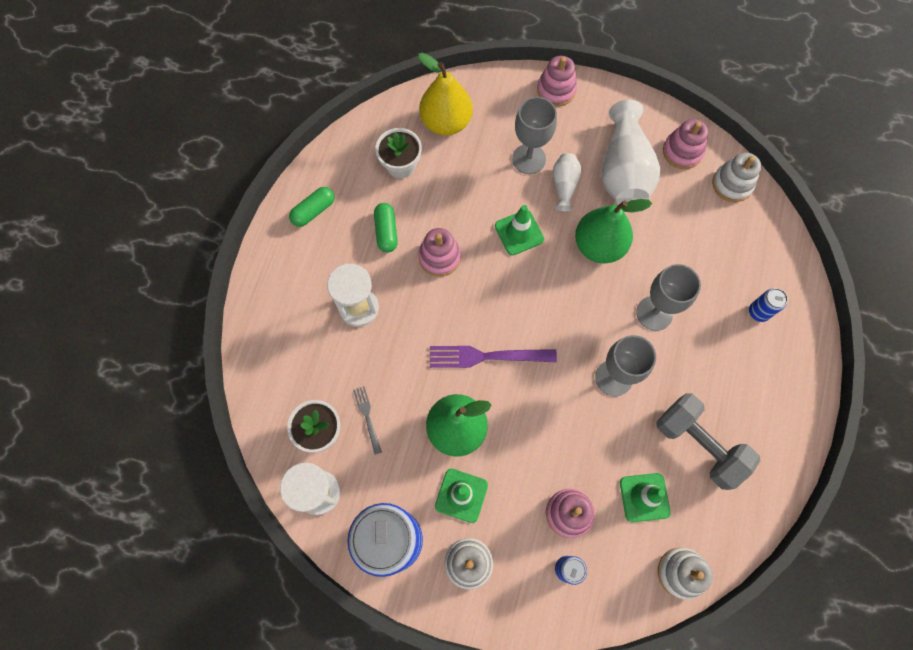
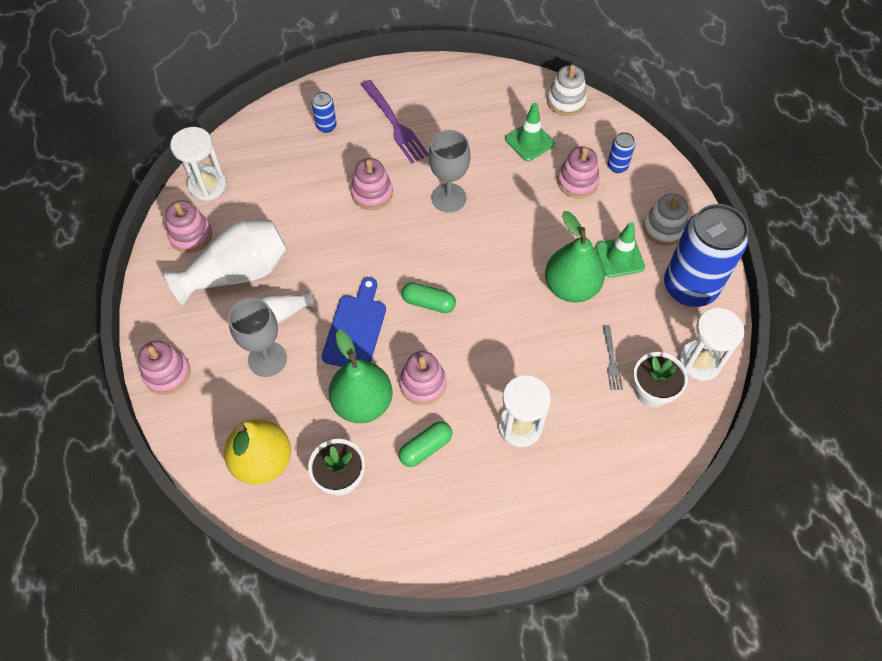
camera: 120 degrees left, 10 degrees down
(313, 211) = (446, 535): green capsule -> green capsule (428, 303)
(367, 416) = (611, 361): grey fork -> grey fork turned 45 degrees counterclockwise
(485, 356) = (494, 297): purple fork -> purple fork (395, 125)
(519, 232) = (355, 328): green traffic cone -> blue cutting board
(599, 246) = (331, 259): green pear -> green pear (362, 402)
(654, 313) = (372, 193): grey goblet -> pink stacking toy
(698, 444) = (465, 124): grey dumbbell -> none
(732, 184) = (207, 185): white stacking toy -> white hourglass

